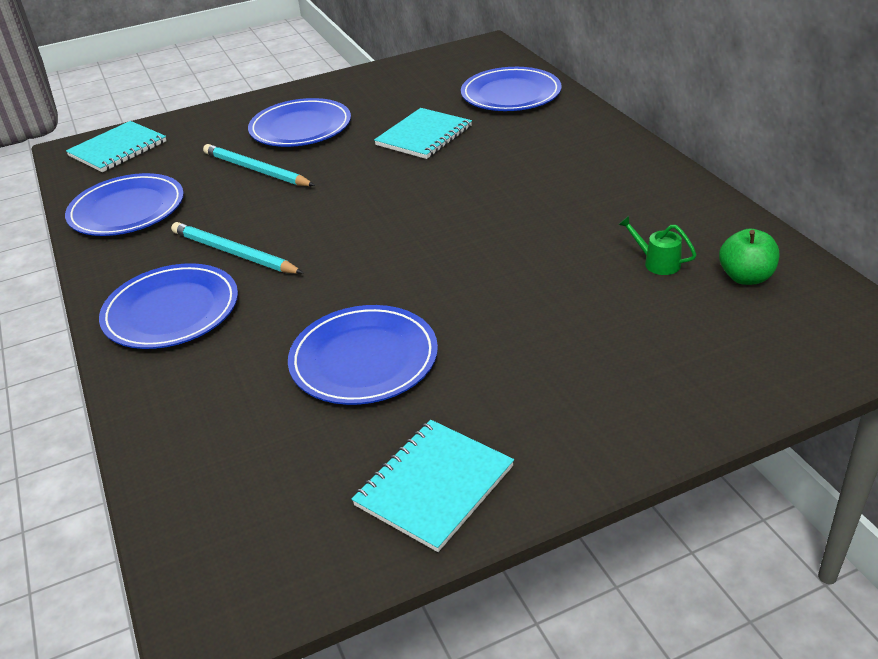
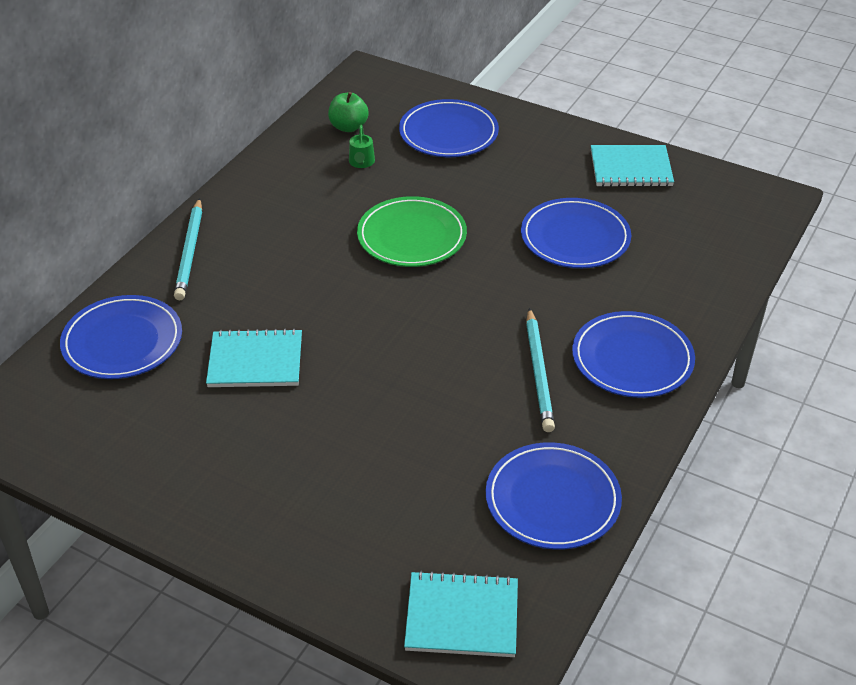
camera: 130 degrees left, 5 degrees up
(256, 170) = (408, 449): turquoise pencil -> turquoise pencil (190, 252)
(300, 128) = (299, 471): blue plate -> blue plate (448, 133)
(491, 252) = (412, 236): none -> green plate

